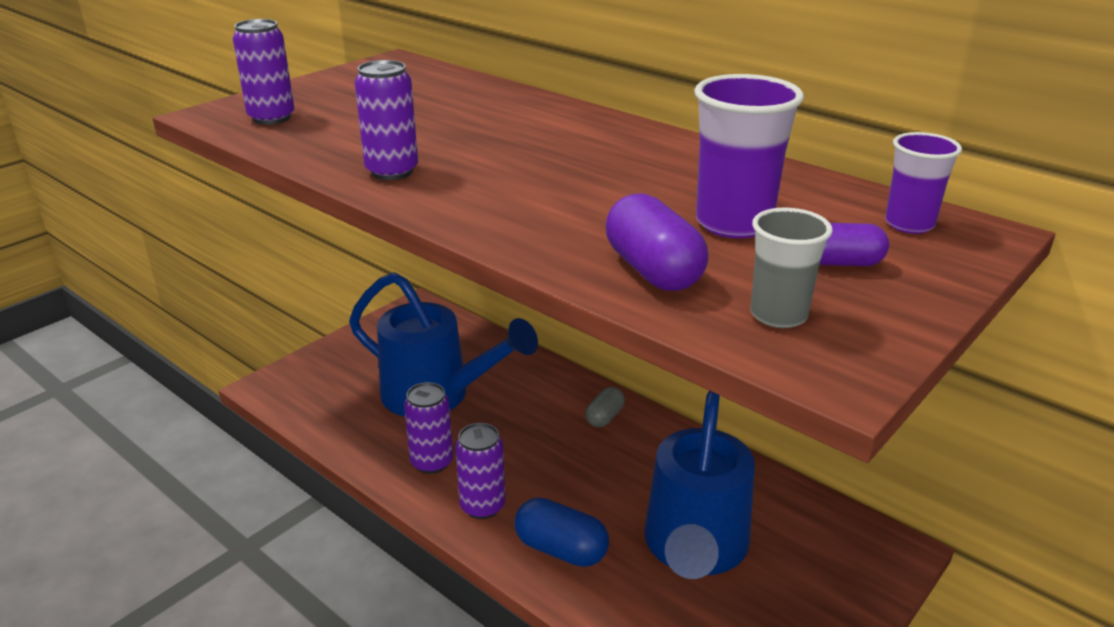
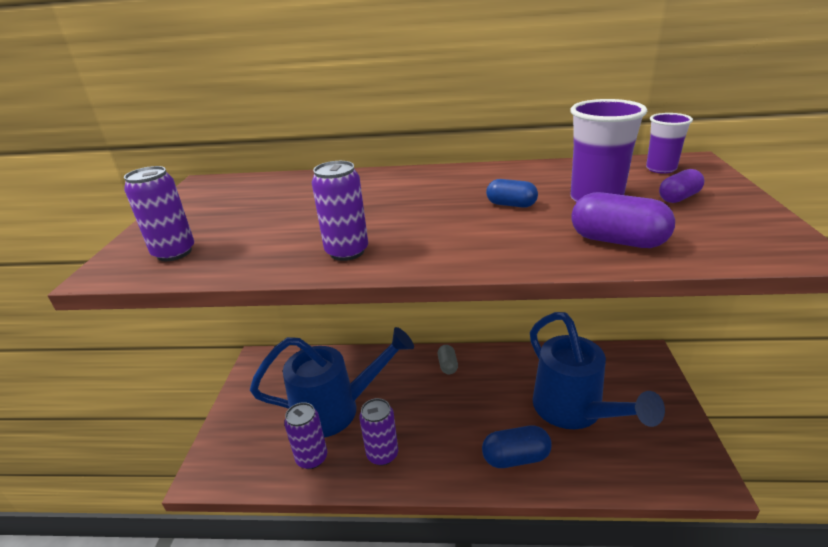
camera: 35 degrees left, 0 degrees up
(482, 506) = (444, 462): purple can -> purple can (312, 458)
(627, 191) = (511, 205): none -> blue capsule
(778, 315) = (716, 235): grey cup -> none

